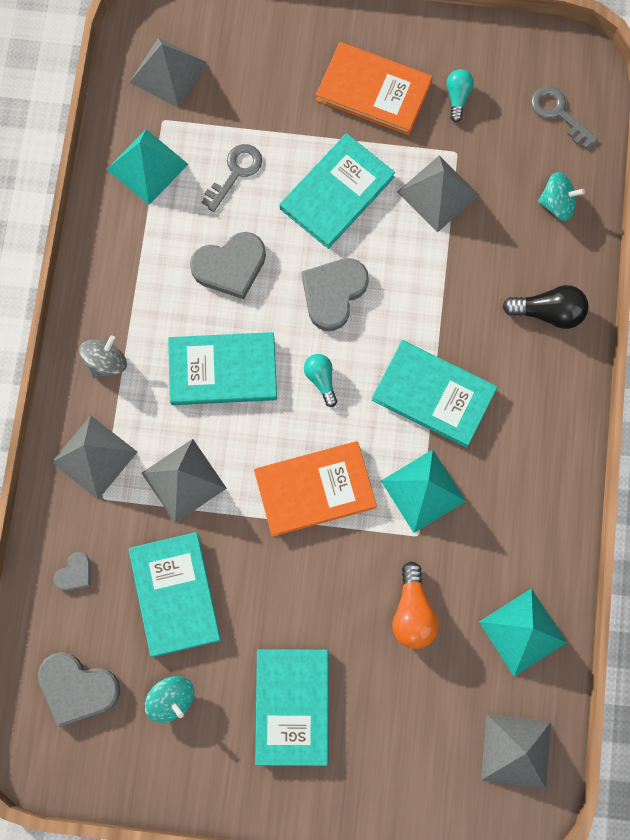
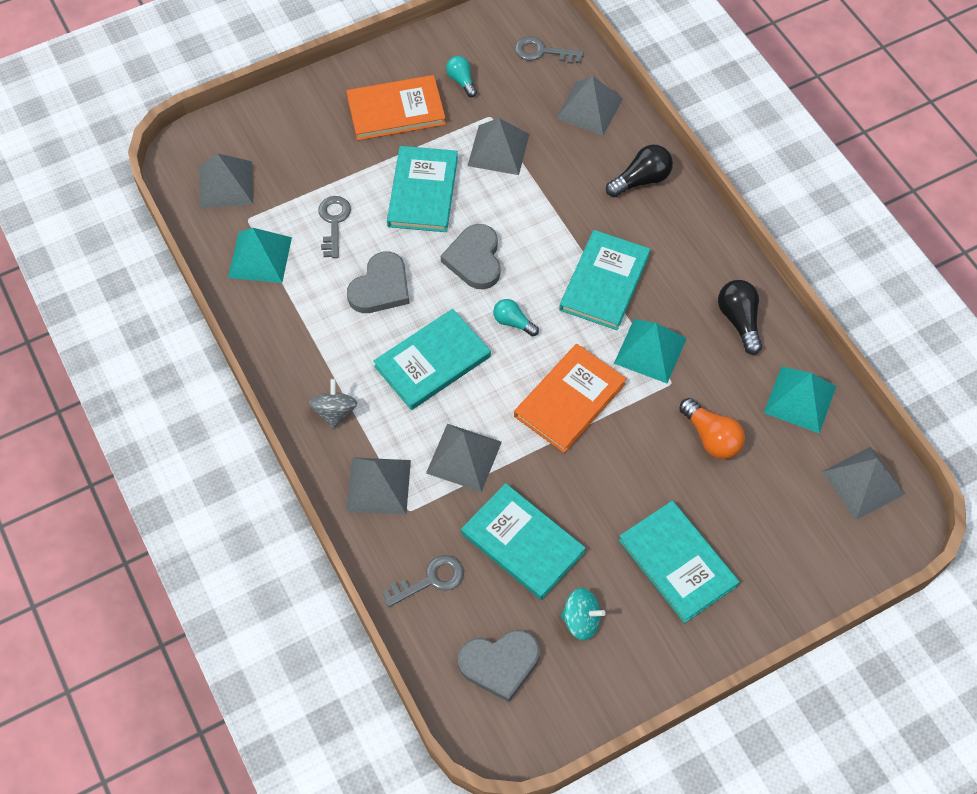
camera: 35 degrees left, 15 degrees down
(75, 573) = (430, 580): grey heart -> grey key
(433, 395) = (604, 282): turquoise book -> turquoise book turned 60 degrees counterclockwise
(528, 517) = (739, 321): none -> black light bulb
(557, 204) = (589, 108): turquoise spinning top -> grey pyramid

